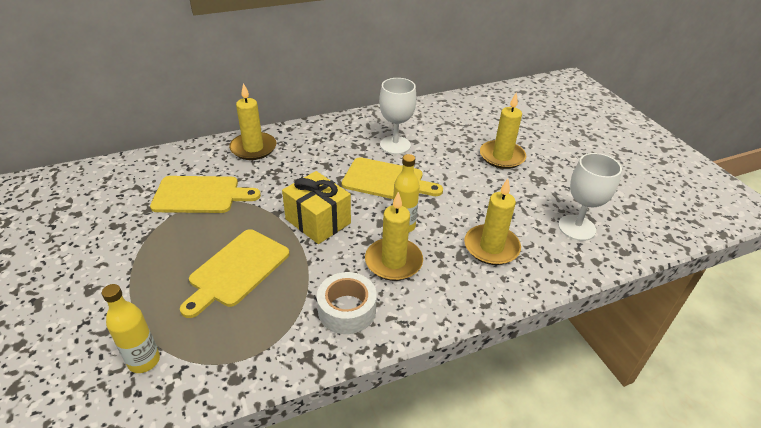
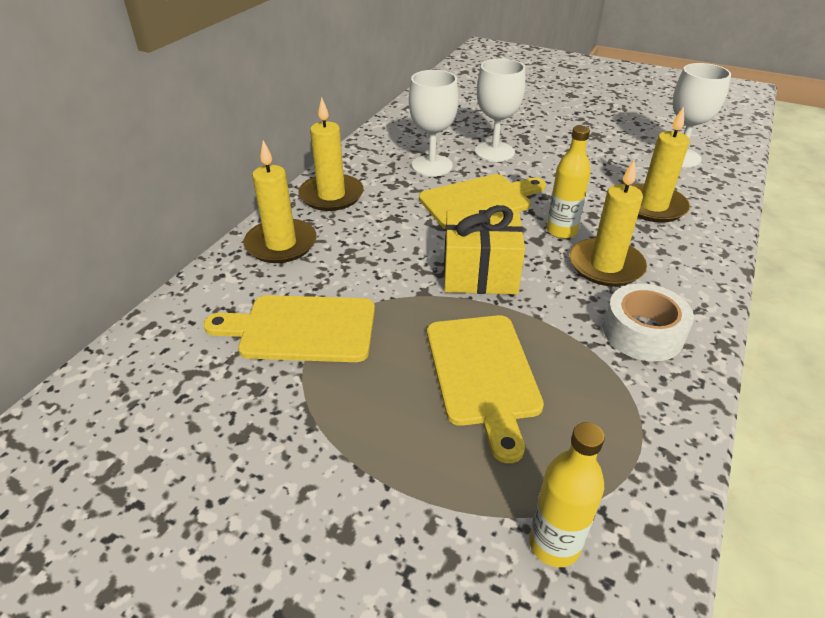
camera: 40 degrees left, 0 degrees up
(200, 195) = (301, 328): yellow cutting board -> yellow cutting board turned 135 degrees counterclockwise
(447, 156) = (494, 152): none -> white goblet
(502, 156) = (538, 131): yellow candle -> yellow candle (331, 195)

